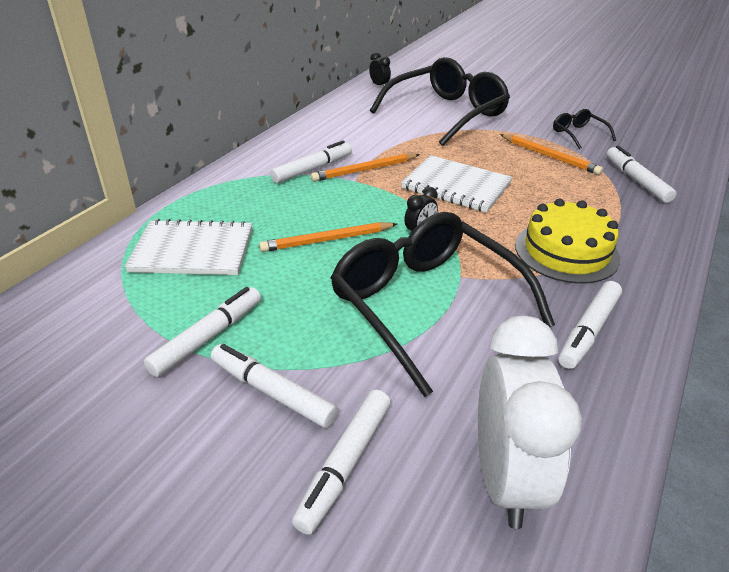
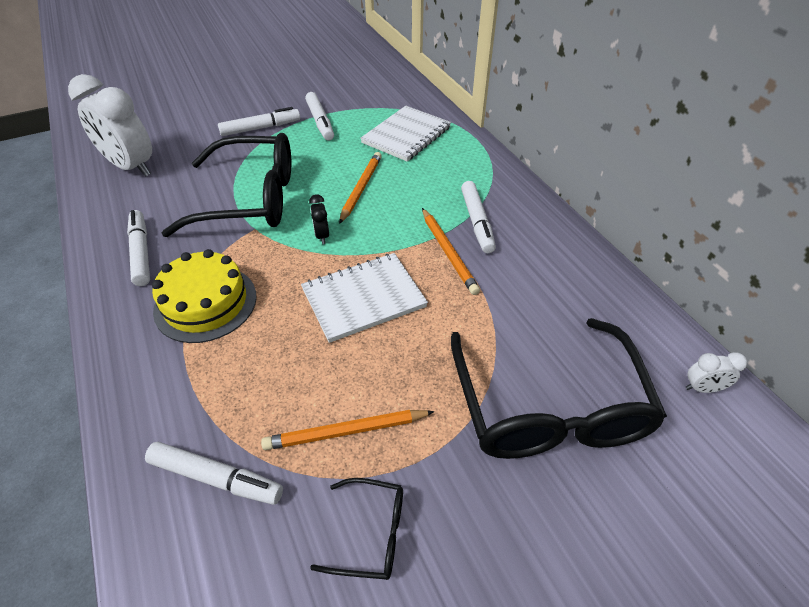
camera: 125 degrees right, 10 degrees up
(345, 464) = (199, 132): white marker -> none
(364, 170) = (448, 252): orange pencil -> orange pencil turned 150 degrees clockwise
(379, 85) = (702, 388): black clock -> white clock

